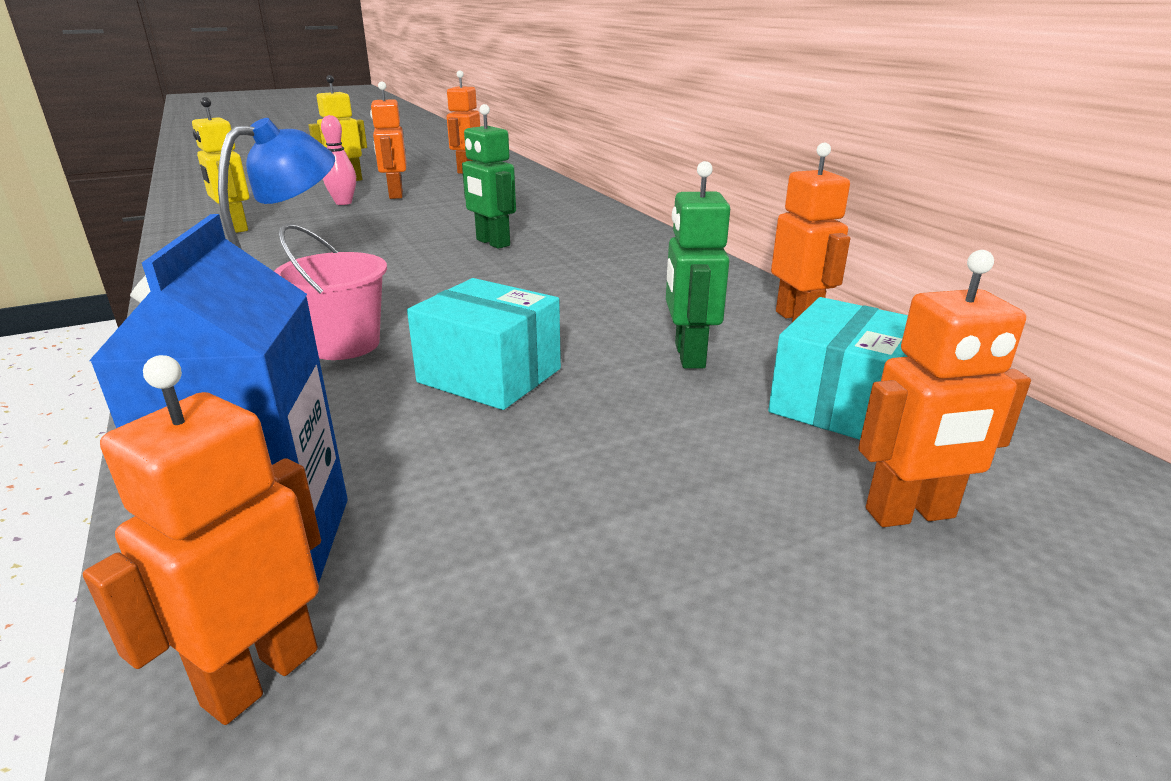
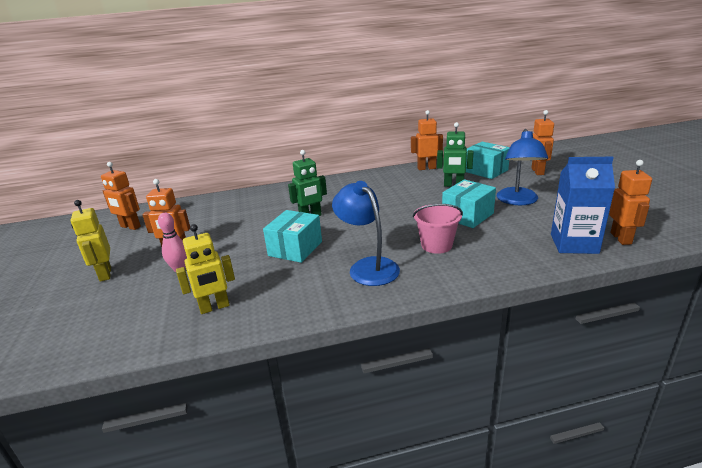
camera: 75 degrees left, 0 degrees up
(260, 676) = (621, 238): orange robot -> orange robot turned 135 degrees counterclockwise
(375, 246) = (295, 248): none -> turquoise box
(597, 454) = (518, 201): none -> blue lamp

